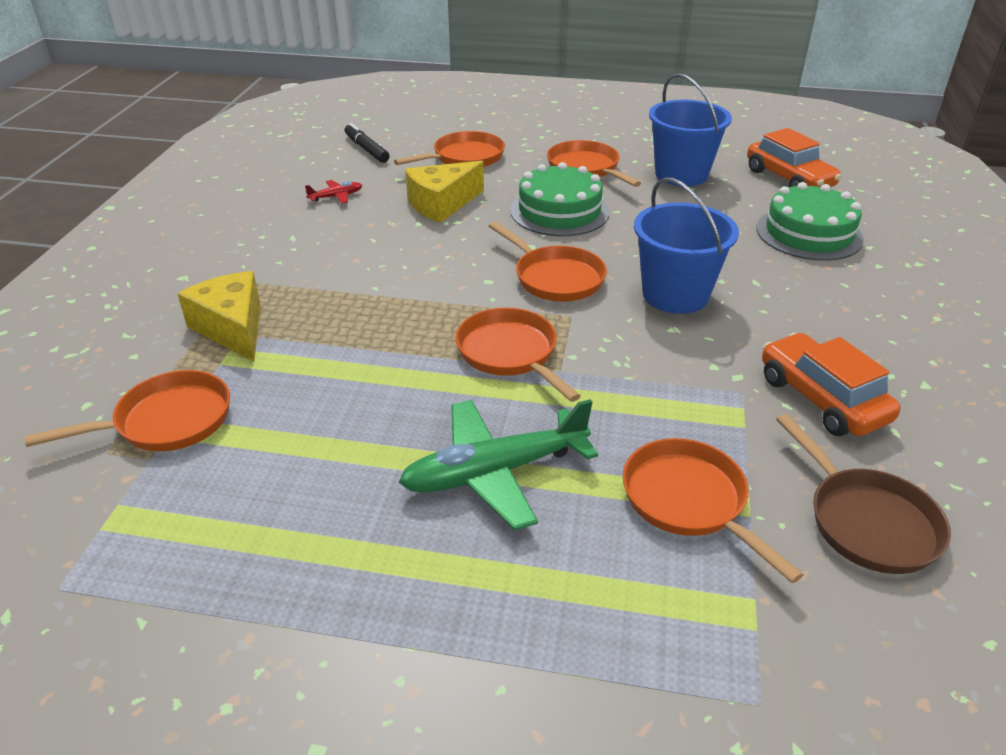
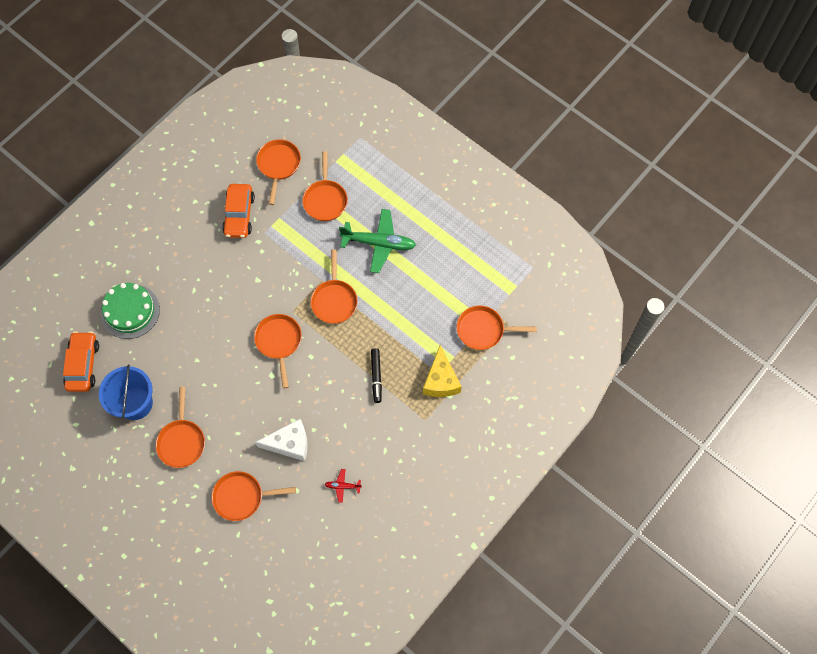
camera: 150 degrees left, 30 degrees up
(367, 149) = (294, 545): black marker -> black marker (376, 376)
(441, 204) = (290, 444): yellow cheese -> white cheese
(559, 211) = (233, 400): green cake -> none
(675, 295) = (237, 300): blue bucket -> none
(866, 521) = (278, 165): brown pan -> orange pan

